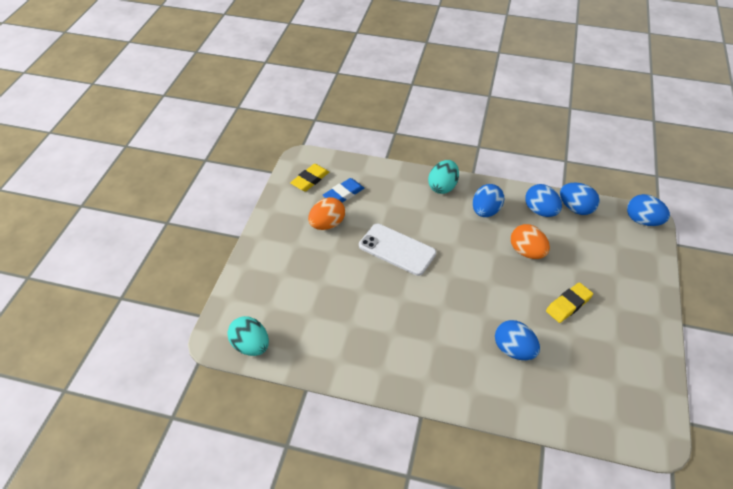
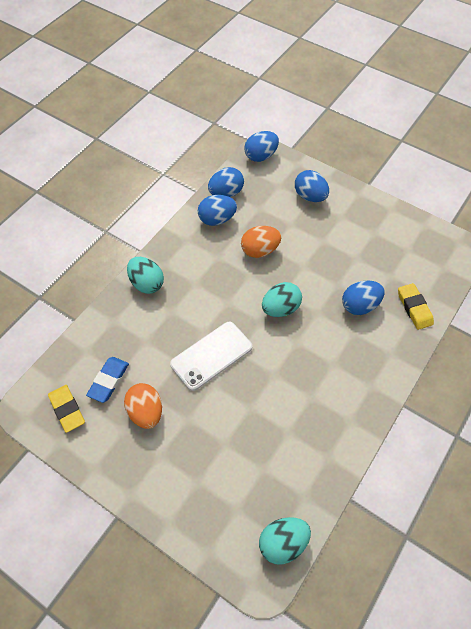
camera: 70 degrees left, 10 degrees up
(343, 194) = (108, 381): blue eraser -> blue eraser turned 45 degrees clockwise
(472, 285) = (280, 308): none -> turquoise egg
(485, 211) = (197, 261): blue egg -> blue egg (310, 196)
(568, 304) = (327, 246): yellow eraser -> yellow eraser (414, 308)

